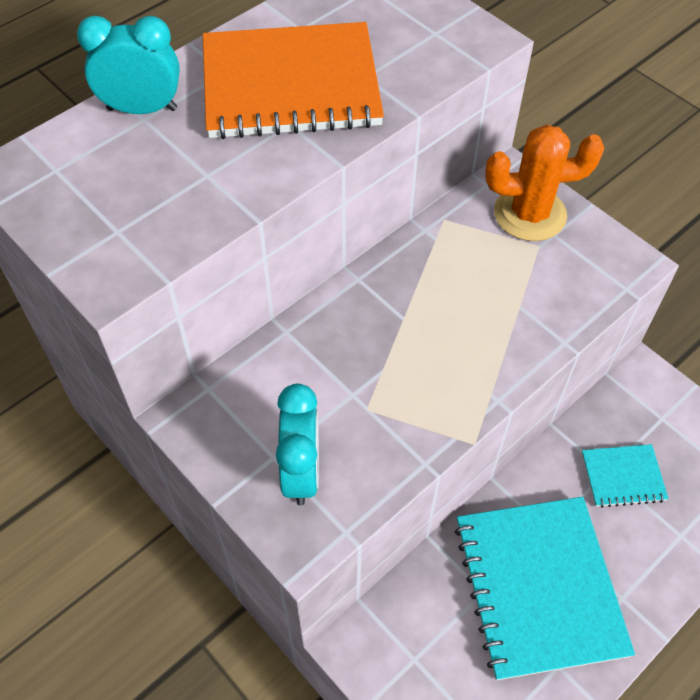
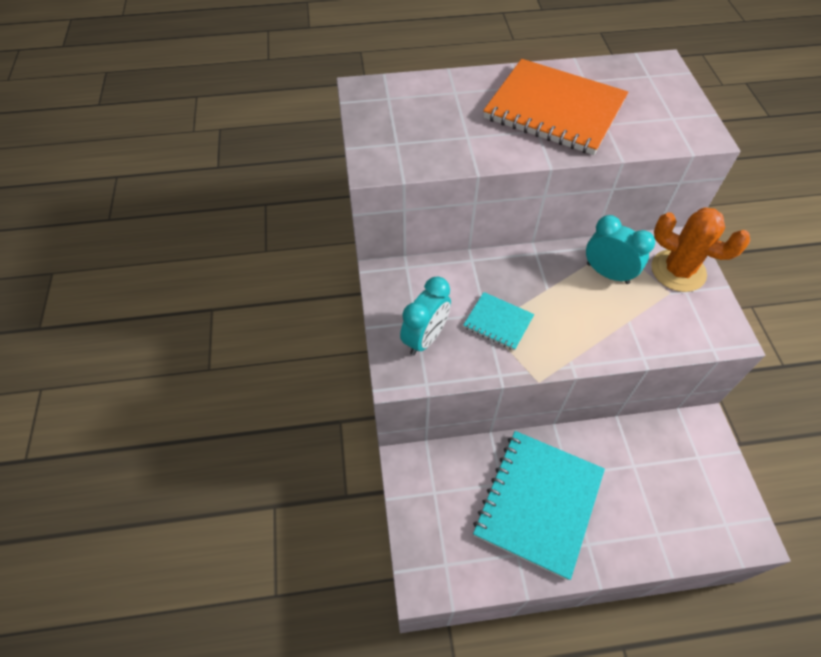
camera: 35 degrees right, 0 degrees up
(142, 109) = (458, 87): turquoise clock -> turquoise clock (607, 273)
(623, 477) = (642, 475): turquoise notebook -> turquoise notebook (498, 322)

